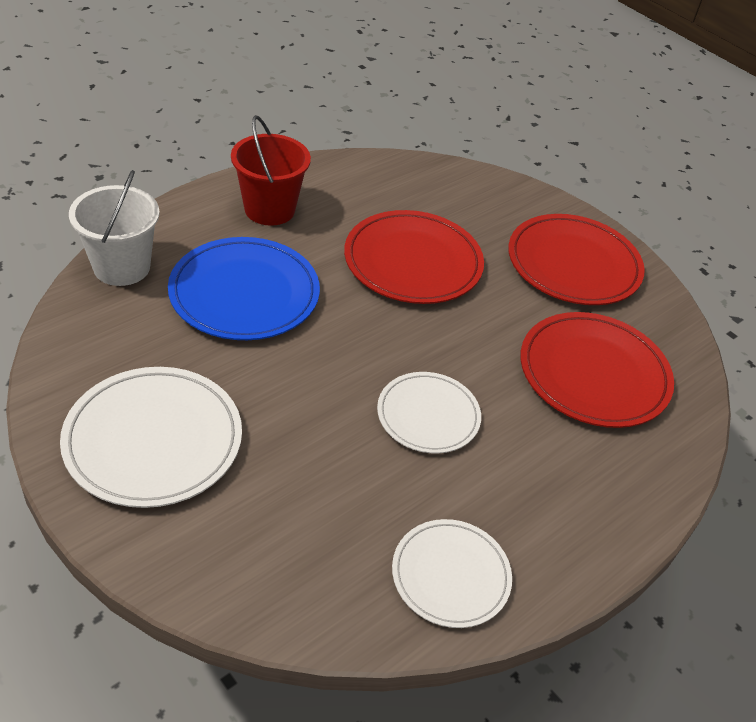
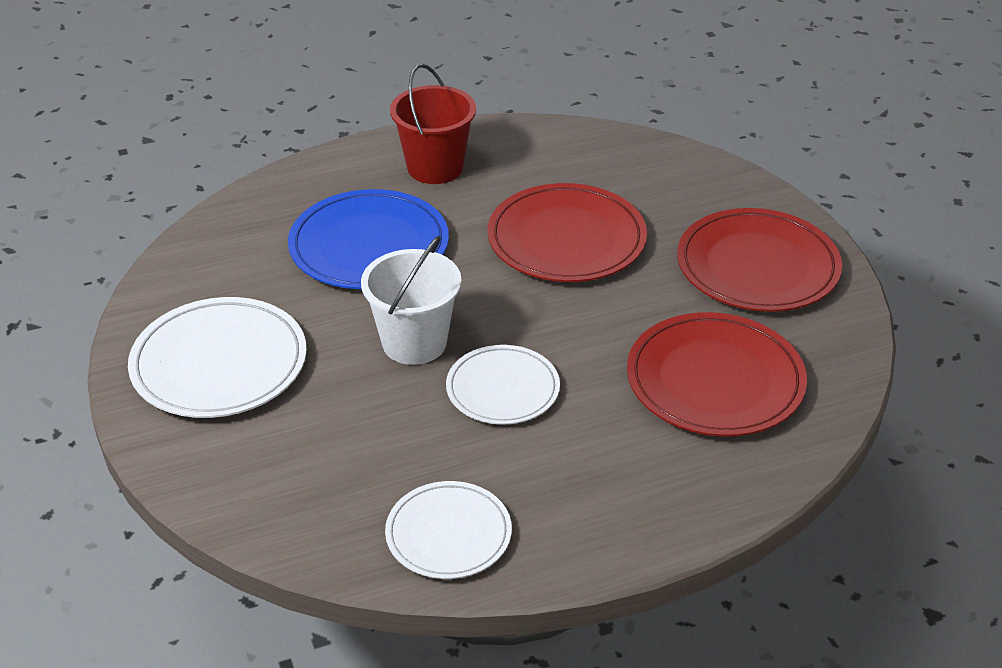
camera: 25 degrees right, 5 degrees down
(122, 267) = (259, 205): white bucket -> white bucket (414, 343)

